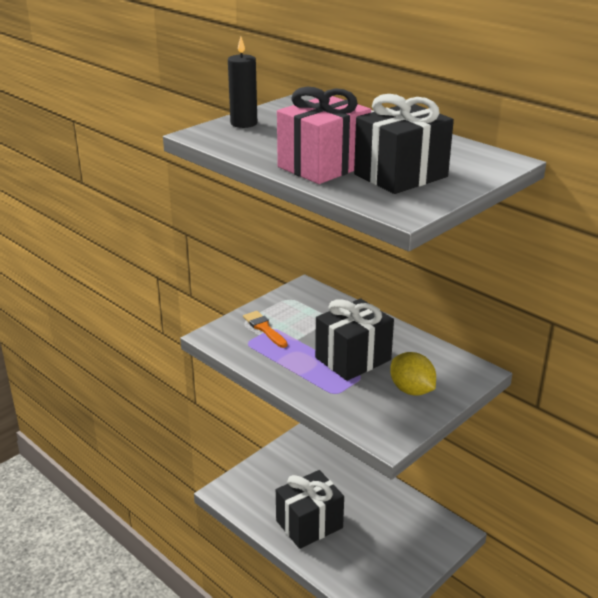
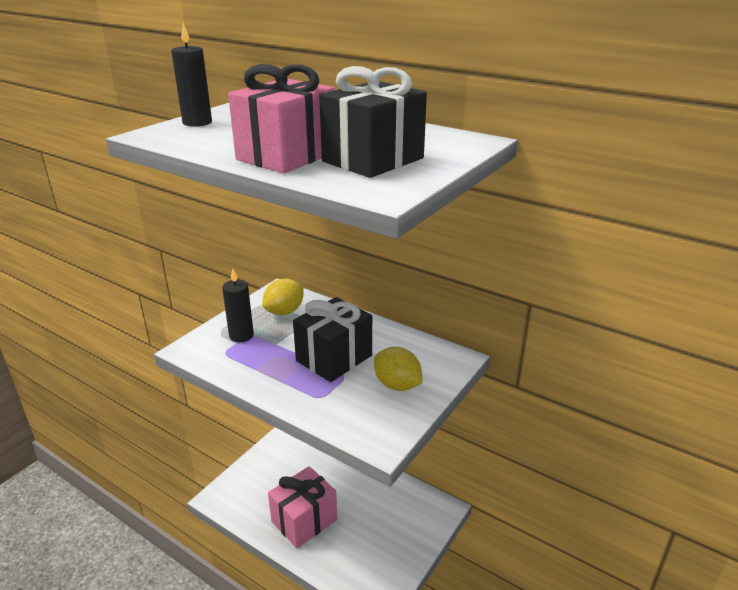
camera: 10 degrees left, 0 degrees up
(264, 328) = (241, 336): orange brush -> black candle
(308, 309) = (284, 311): none -> yellow lemon
(309, 524) = (304, 520): black gift -> pink gift

